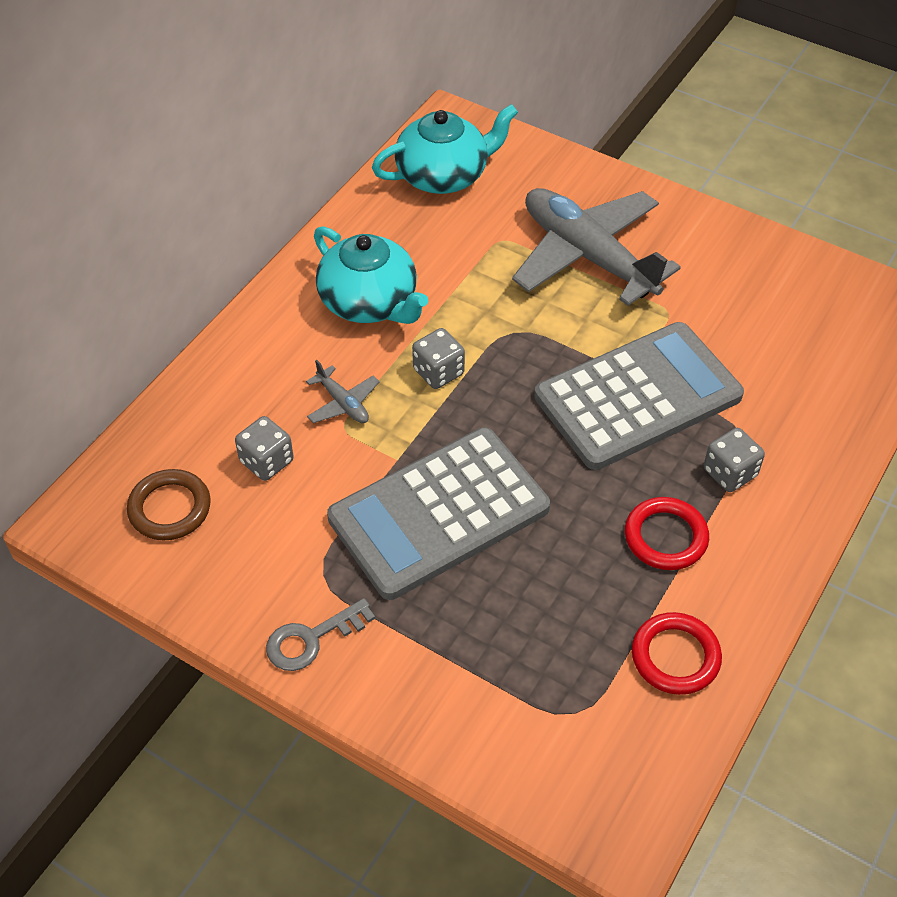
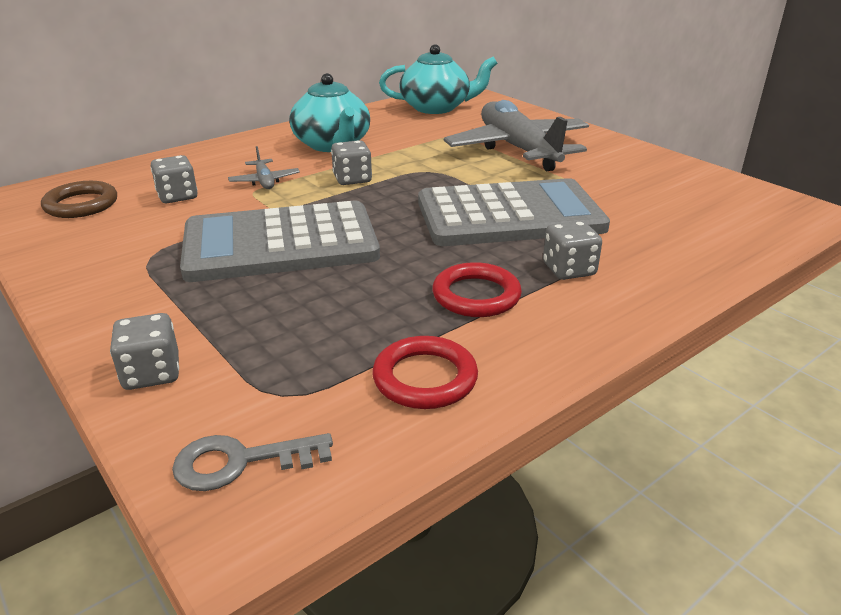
camera: 20 degrees right, 20 degrees down
(311, 639) = (96, 290): grey key -> grey key (240, 462)
(452, 725) = (152, 373): none -> grey dice

